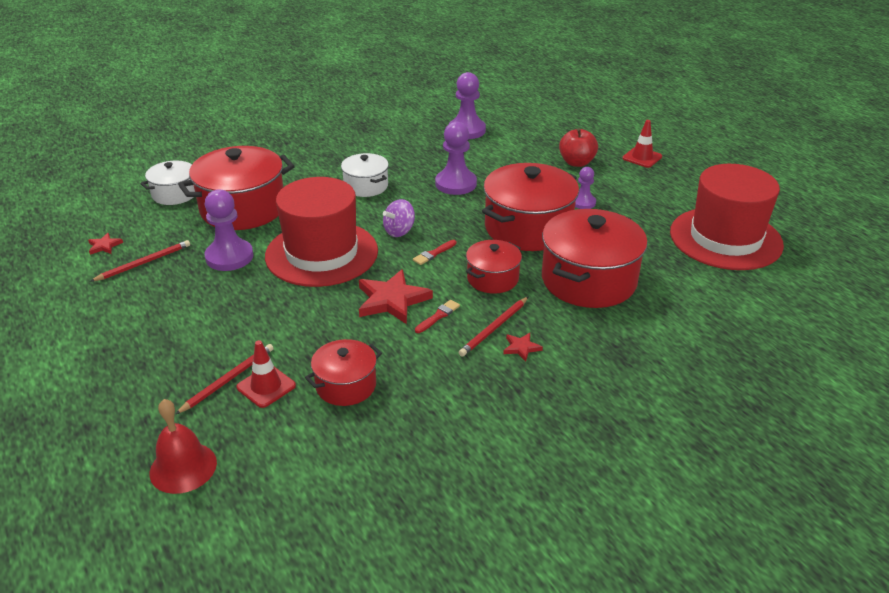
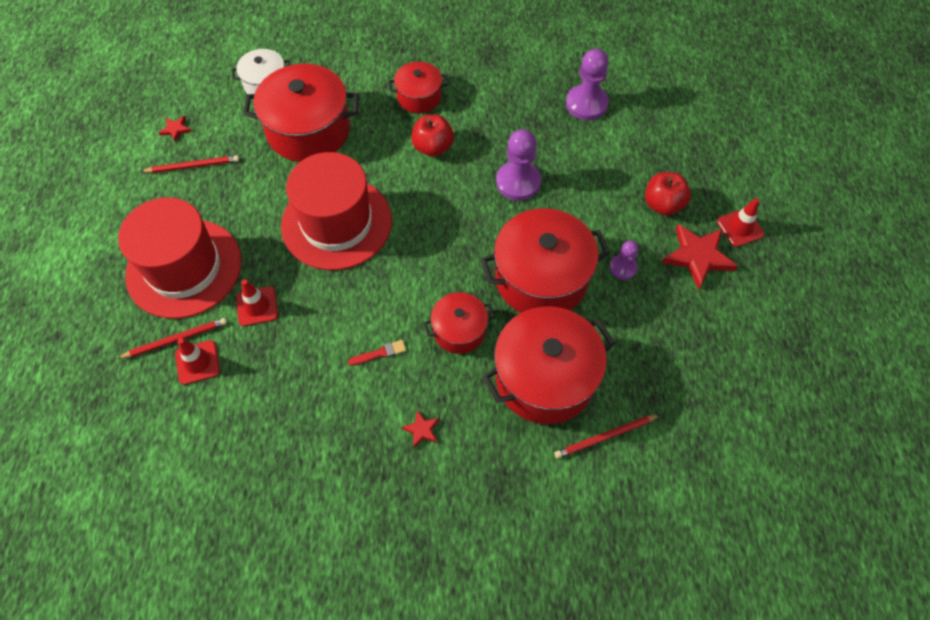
camera: 30 degrees right, 25 degrees up
(183, 467) = (94, 415): red bell -> none
(229, 257) = (261, 191): purple pawn -> none
(293, 328) = (257, 306): none -> red traffic cone
(346, 385) = (255, 394): red pot -> red pot (419, 97)
(366, 186) = (433, 147): white pot -> red apple
(392, 300) = (355, 313): red star -> red star (697, 257)
(399, 231) = (421, 225): purple spinning top -> none
(433, 253) = (430, 271): red brush -> none
(494, 328) = (416, 393): red pencil -> red pencil (605, 437)
(725, 238) = (728, 391): red hat -> red hat (184, 268)

